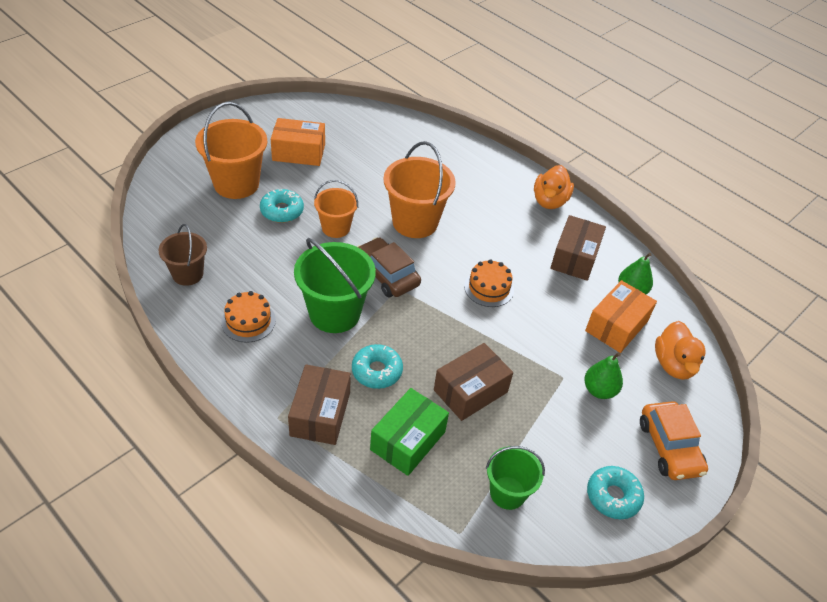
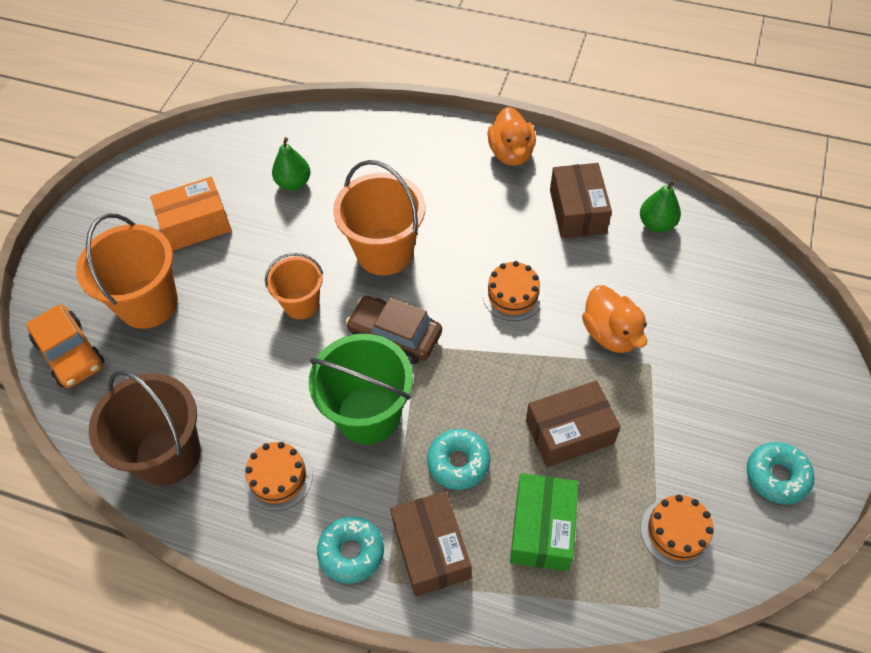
camera: 20 degrees left, 10 degrees up
(187, 274) = (168, 454): brown bucket -> brown bucket, size x1.65
(282, 211) = (225, 313): turquoise donut -> turquoise donut (351, 552)
(470, 391) = (569, 432): brown box -> brown box turned 45 degrees clockwise
(507, 493) = (677, 532): green bucket -> orange cake
(599, 390) = (693, 360): green pear -> green pear (294, 183)
(616, 326) = (666, 274): orange box -> none
(669, 447) = (795, 389): orange car -> orange car (70, 353)
(673, 365) = (746, 290): orange duck -> orange duck (611, 333)

